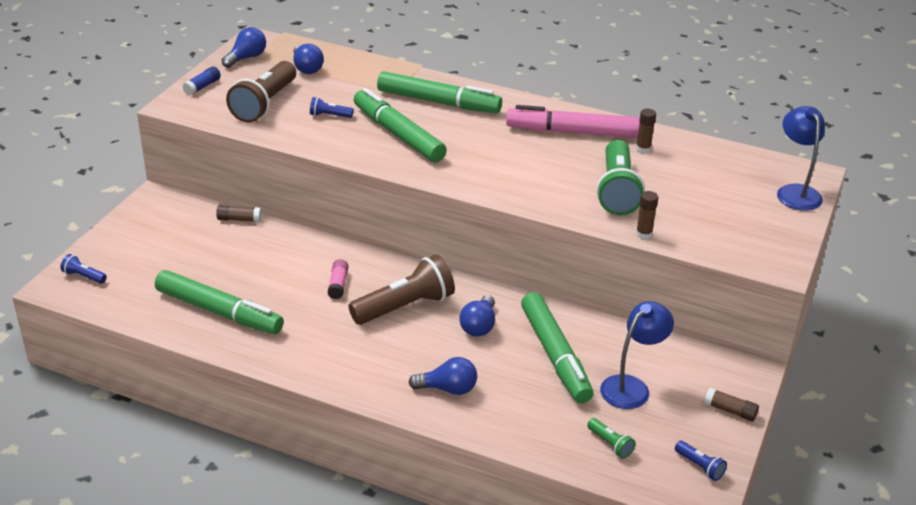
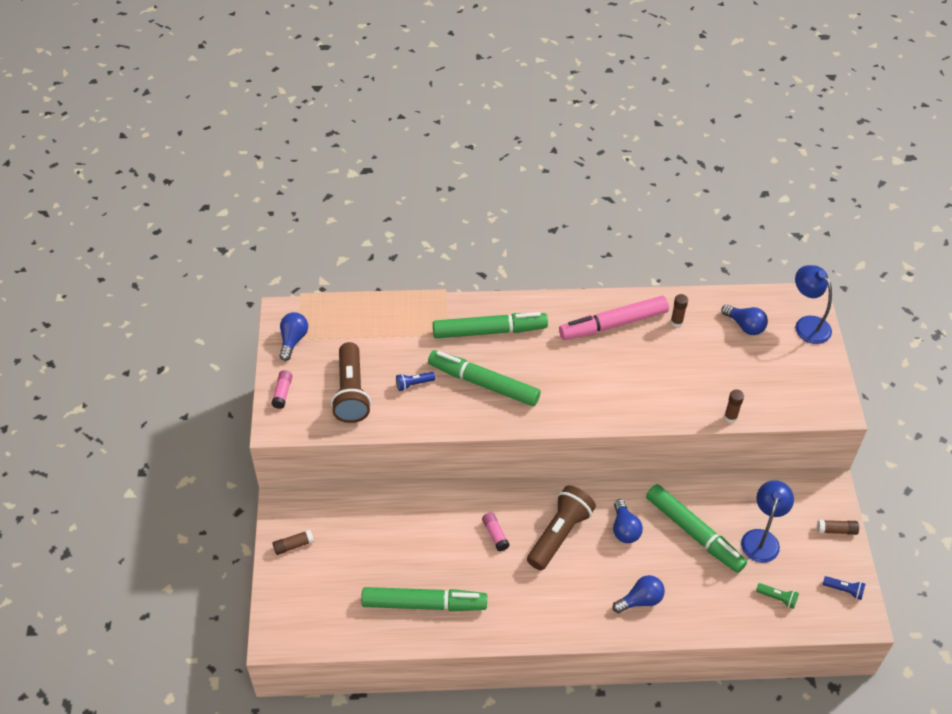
camera: 25 degrees left, 15 degrees up
(84, 276) = (289, 617): blue flashlight -> none
(202, 87) = (282, 393): blue glue stick -> pink glue stick
(239, 219) = (369, 499): brown glue stick -> brown glue stick (293, 545)
(307, 68) = (354, 333): blue light bulb -> blue light bulb (745, 326)
(617, 191) = (685, 378): green flashlight -> none

